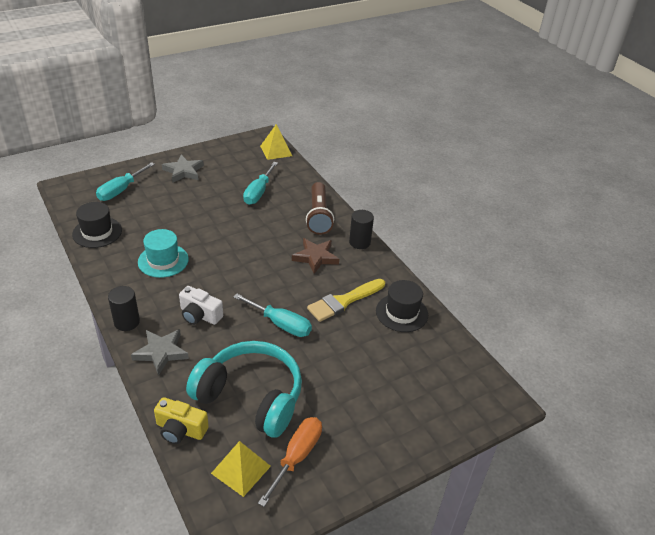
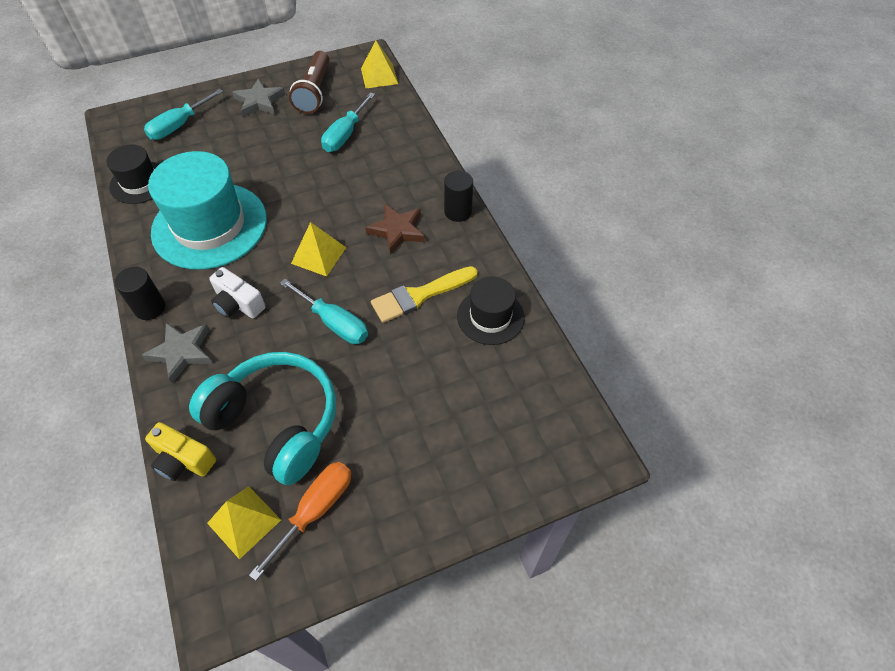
camera: 10 degrees right, 15 degrees up
(163, 260) = (209, 225): turquoise hat -> turquoise hat, size x1.85
(257, 277) = (319, 255): none -> yellow pyramid
(318, 216) = (413, 171): brown flashlight -> brown flashlight (314, 92)

